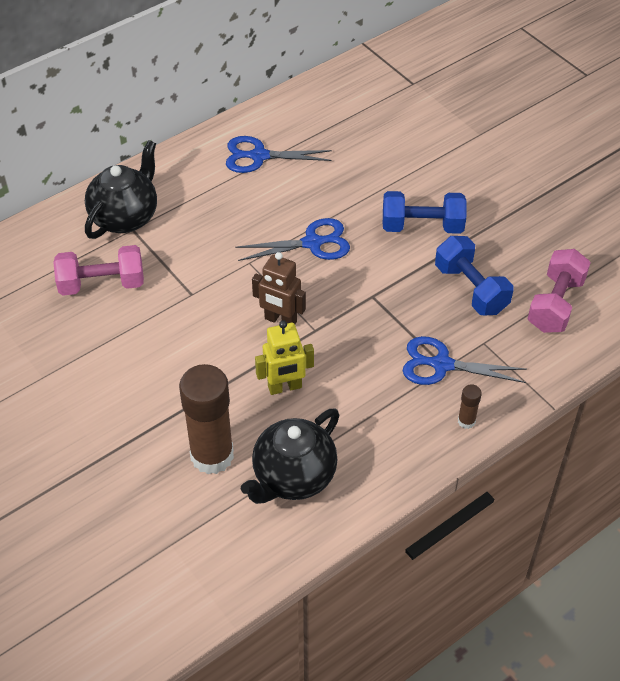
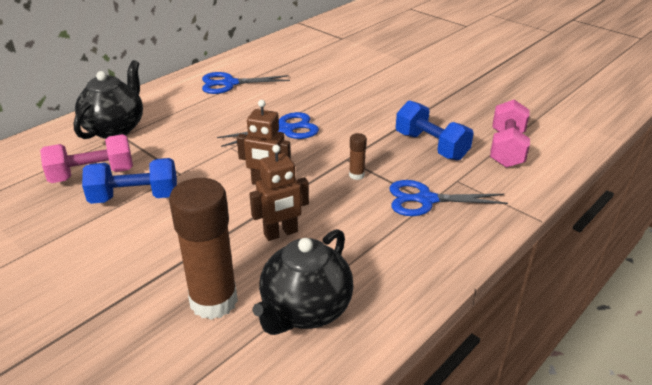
camera: 10 degrees left, 15 degrees down
(285, 387) = (281, 233): yellow robot -> brown robot
(422, 226) = (375, 112): blue dumbbell -> blue dumbbell (135, 197)
(466, 421) = (465, 240): brown glue stick -> brown glue stick (356, 175)

